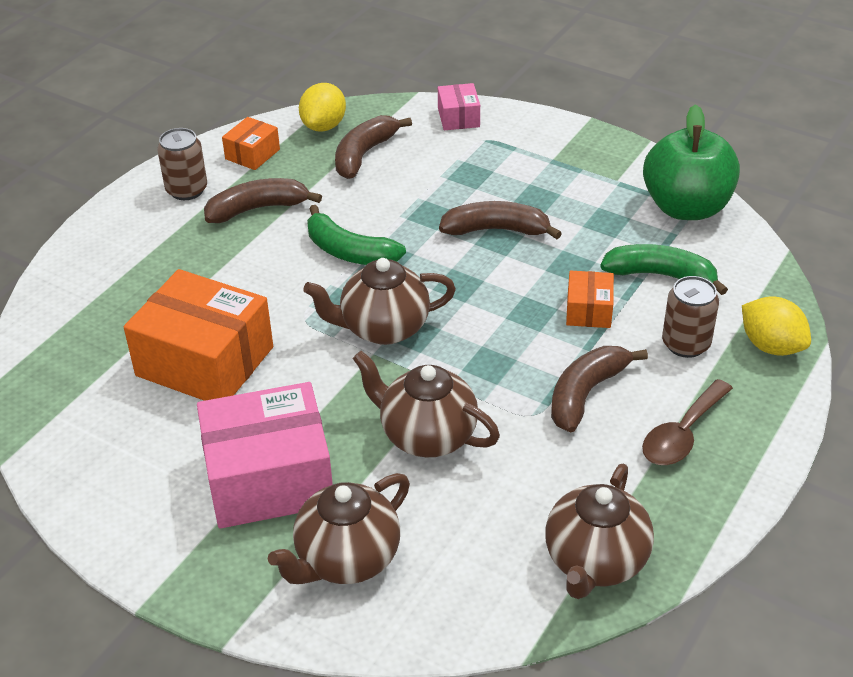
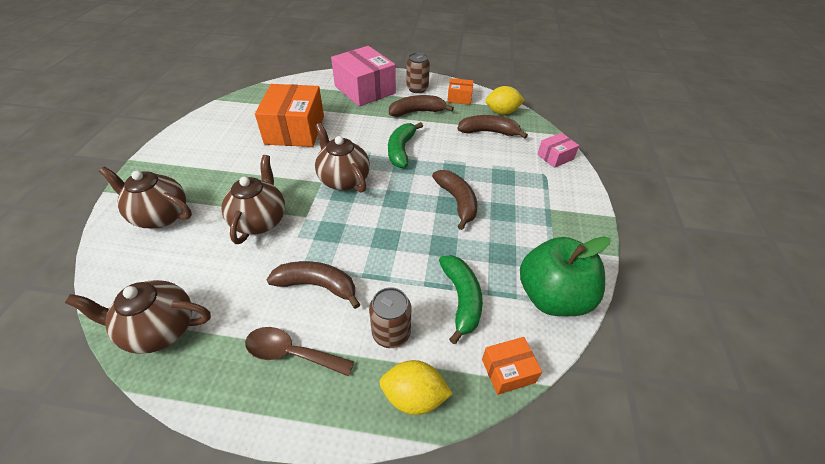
camera: 65 degrees right, 5 degrees up
(257, 209) = (417, 112): brown banana -> brown banana turned 60 degrees counterclockwise
(269, 478) = (216, 173): pink box -> pink box (364, 89)
(588, 310) = (402, 266): orange box -> orange box (508, 371)
(771, 346) = (414, 396): yellow lemon -> yellow lemon turned 75 degrees clockwise

